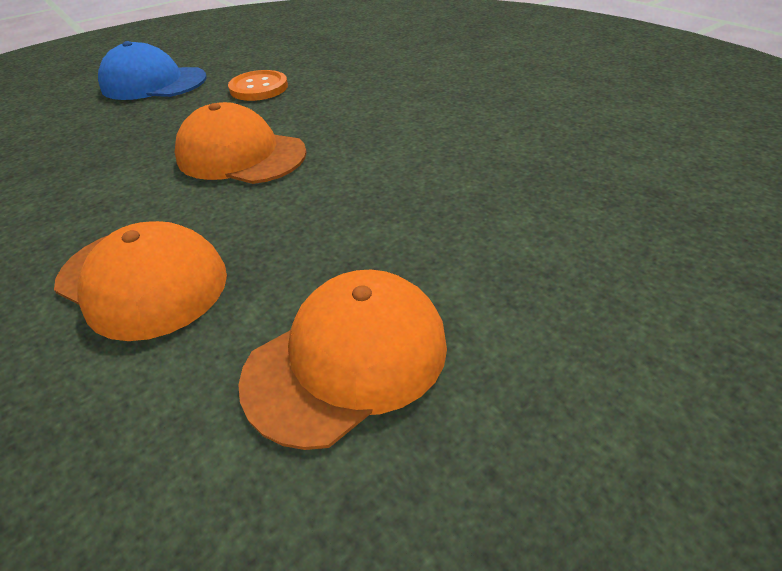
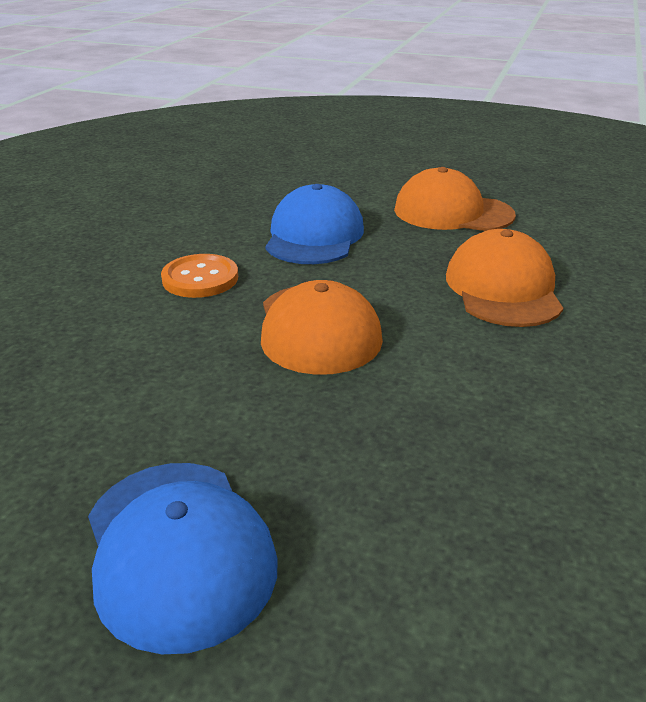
camera: 125 degrees left, 10 degrees down
(259, 88) = (137, 402): orange button -> orange button (200, 278)
(397, 205) = (314, 236): none -> blue cap

